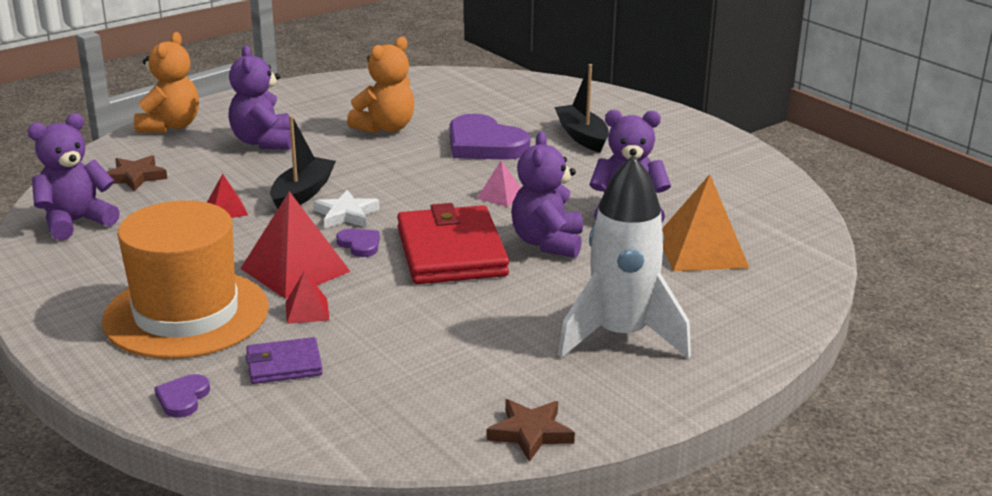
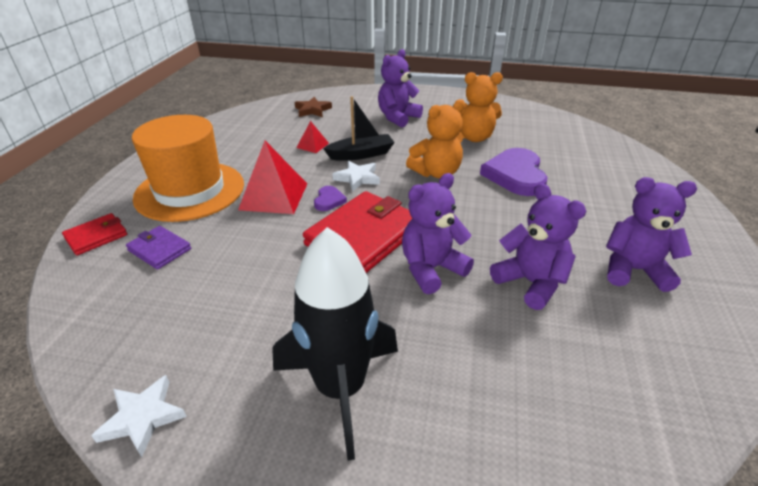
camera: 50 degrees right, 10 degrees up
(76, 222) = (251, 120): purple teddy bear -> purple teddy bear (633, 270)
(170, 126) = (374, 92): orange teddy bear -> orange teddy bear (436, 173)
(183, 398) = (96, 236): purple heart -> red wallet
(307, 311) = (231, 224): red pyramid -> none
(500, 195) = (463, 215): pink pyramid -> none
(530, 433) = (143, 417): brown star -> white star
(582, 136) = (597, 203): black boat -> none
(621, 336) = (340, 388): white rocket -> black rocket
(702, 251) = (539, 360): orange pyramid -> none

